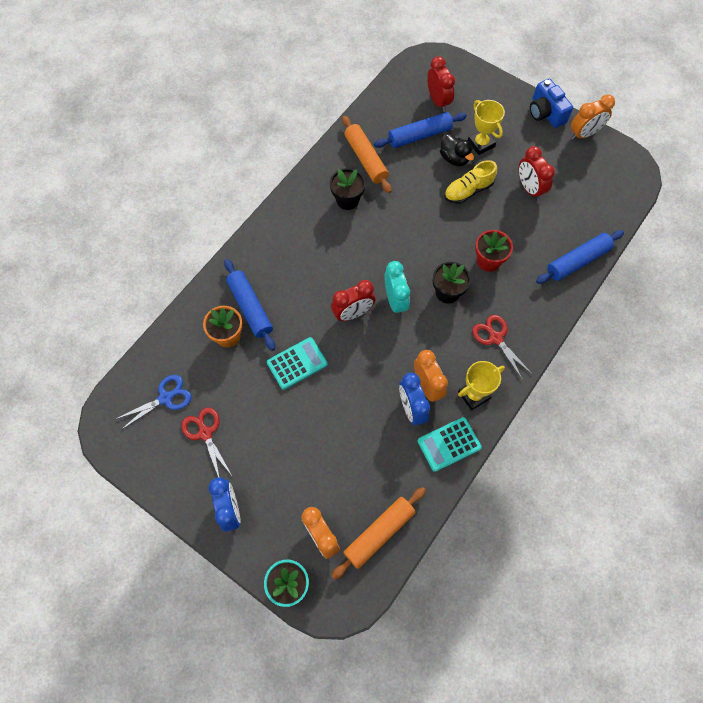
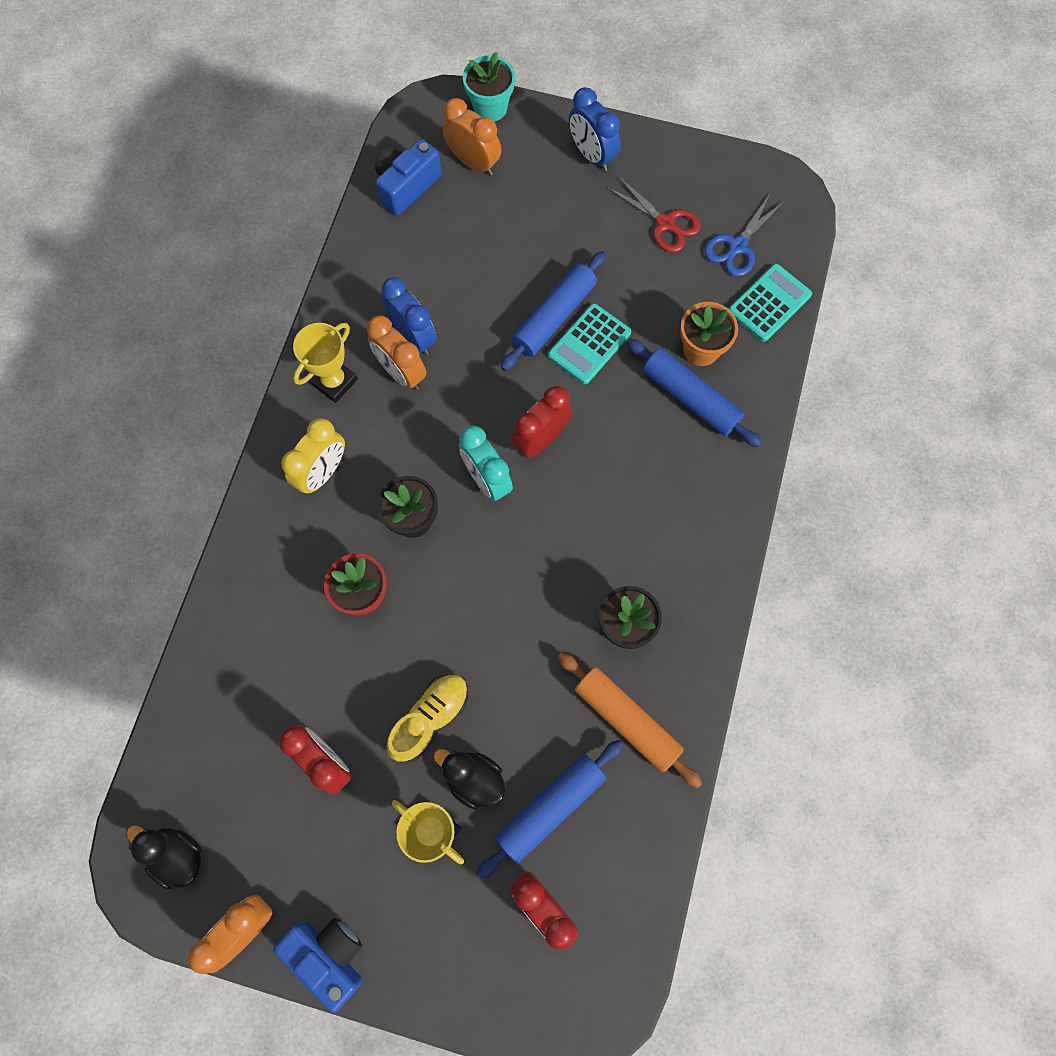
camera: 160 degrees right, 5 degrees up
(379, 533) = (407, 186): orange rolling pin -> blue camera
(449, 444) = (351, 309): turquoise calculator -> turquoise calculator (769, 303)
(495, 338) = (323, 472): red scissors -> yellow clock
(577, 261) = (220, 644): blue rolling pin -> blue rolling pin (554, 317)
(614, 172) = (177, 855): none -> black duck

